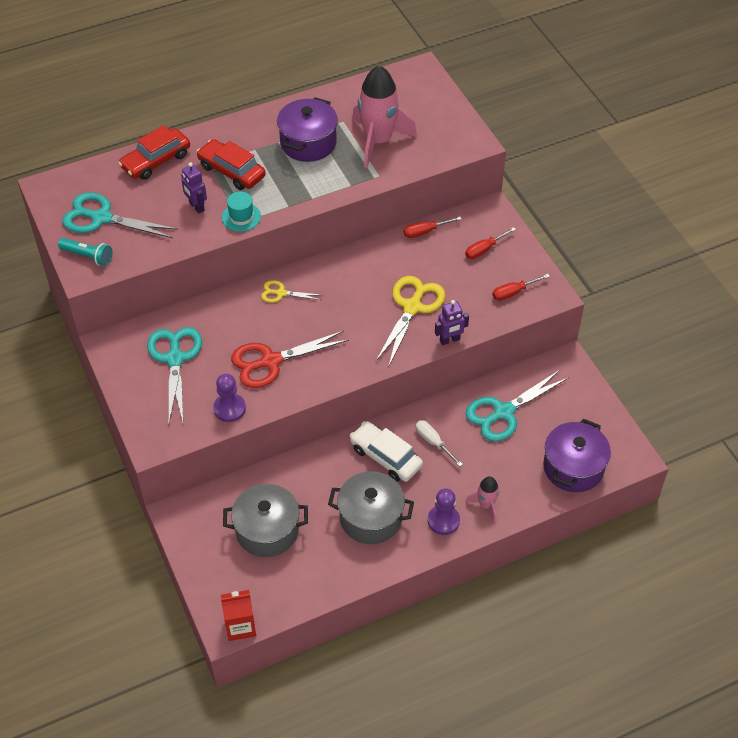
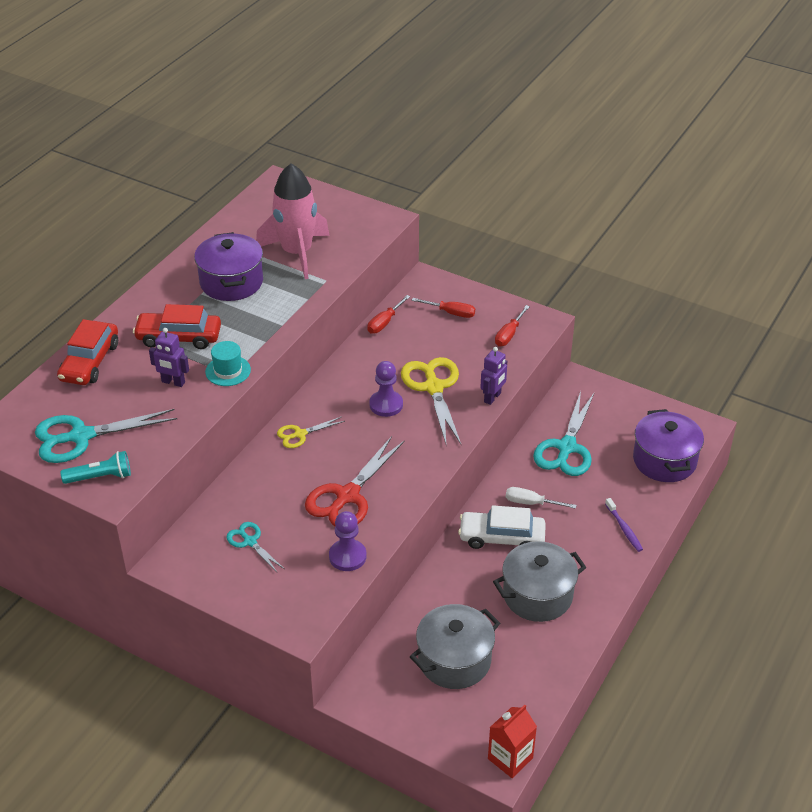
camera: 35 degrees left, 10 degrees down
(175, 359) = (250, 541): turquoise scissors -> turquoise scissors, size x0.53
(443, 520) = (601, 561): purple pawn -> purple pawn (386, 405)
(484, 249) = (450, 313): red screwdriver -> red screwdriver turned 90 degrees counterclockwise
(486, 505) = (624, 528): pink rocket -> purple toothbrush

